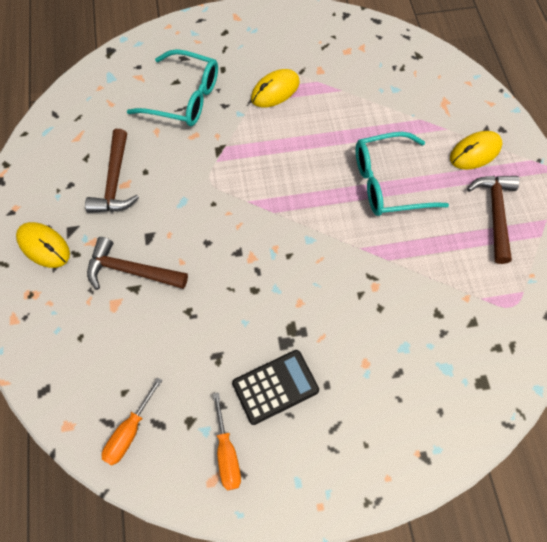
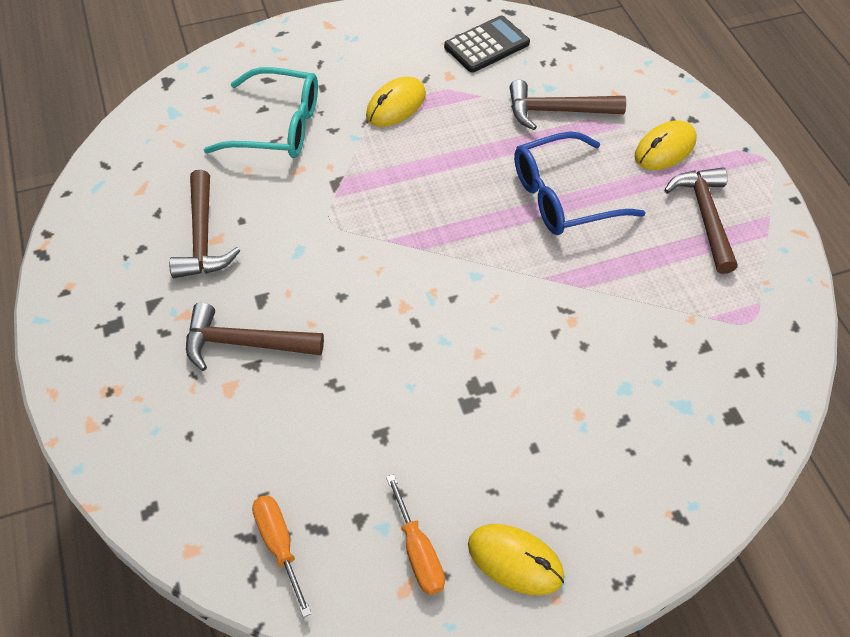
camera: 10 degrees left, 10 degrees down
(44, 246) = (118, 328): yellow mouse -> yellow mouse (515, 560)
(129, 432) = (279, 545): orange screwdriver -> orange screwdriver turned 135 degrees clockwise
(275, 387) = (466, 459): black calculator -> black calculator (486, 45)
(388, 183) = (563, 196): turquoise glasses -> blue glasses
(397, 110) = (557, 111): none -> brown hammer

